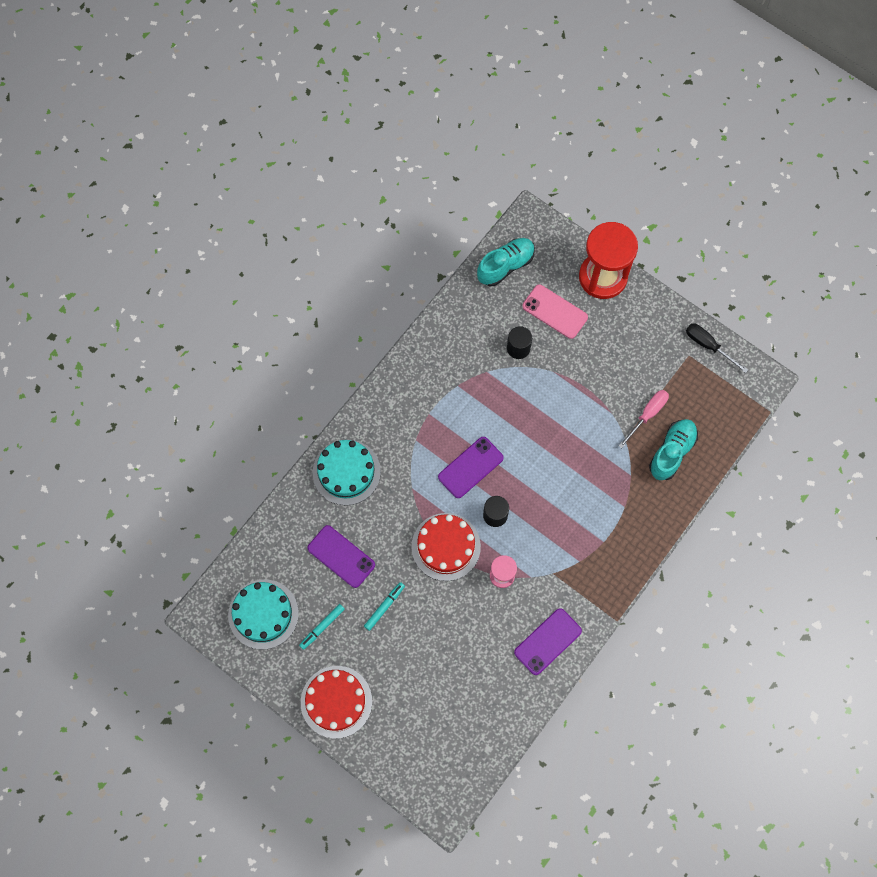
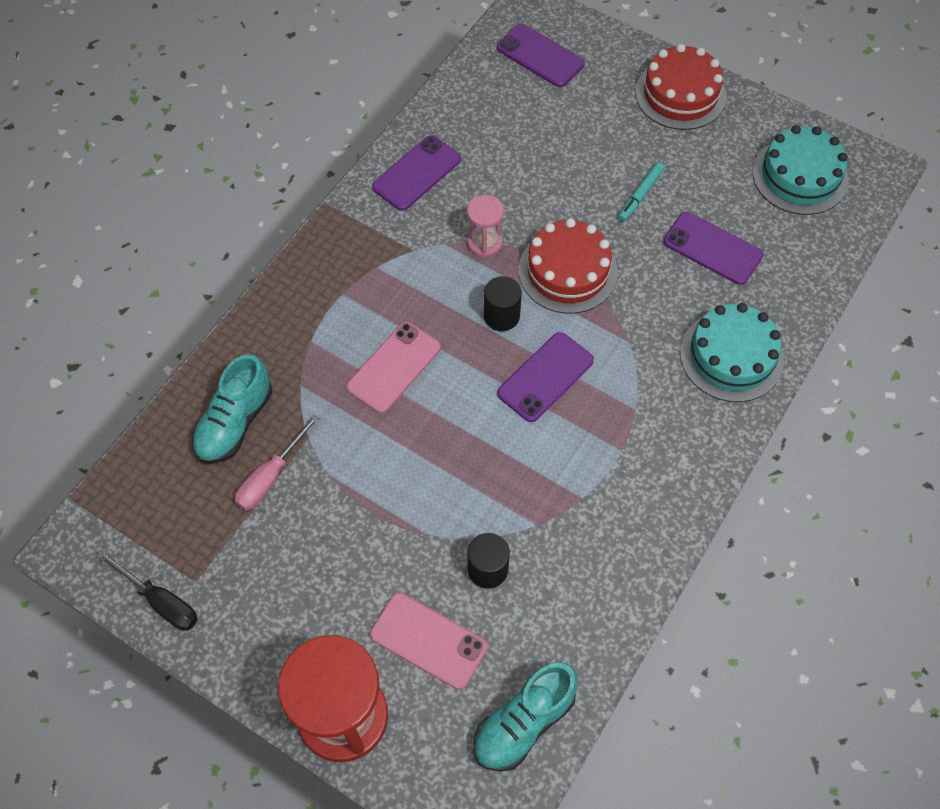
camera: 175 degrees right, 10 degrees down
(322, 627) = (718, 168): turquoise marker -> none
(442, 752) = (540, 56): none -> purple phone
(569, 483) = (394, 367): none -> pink phone

